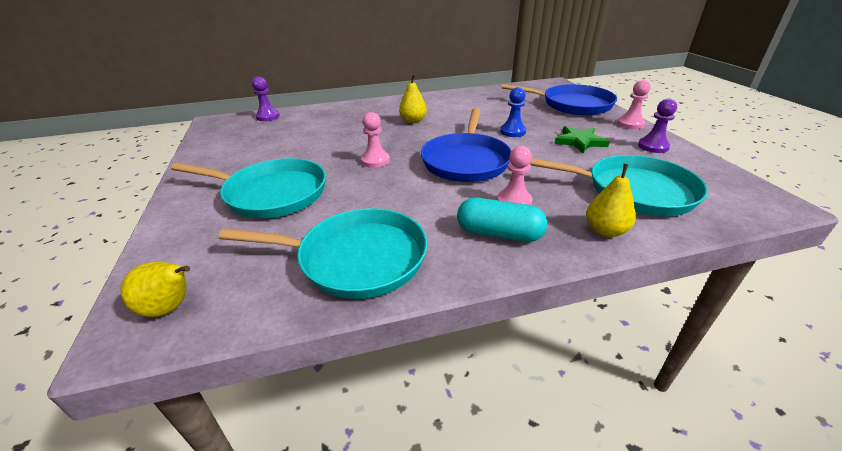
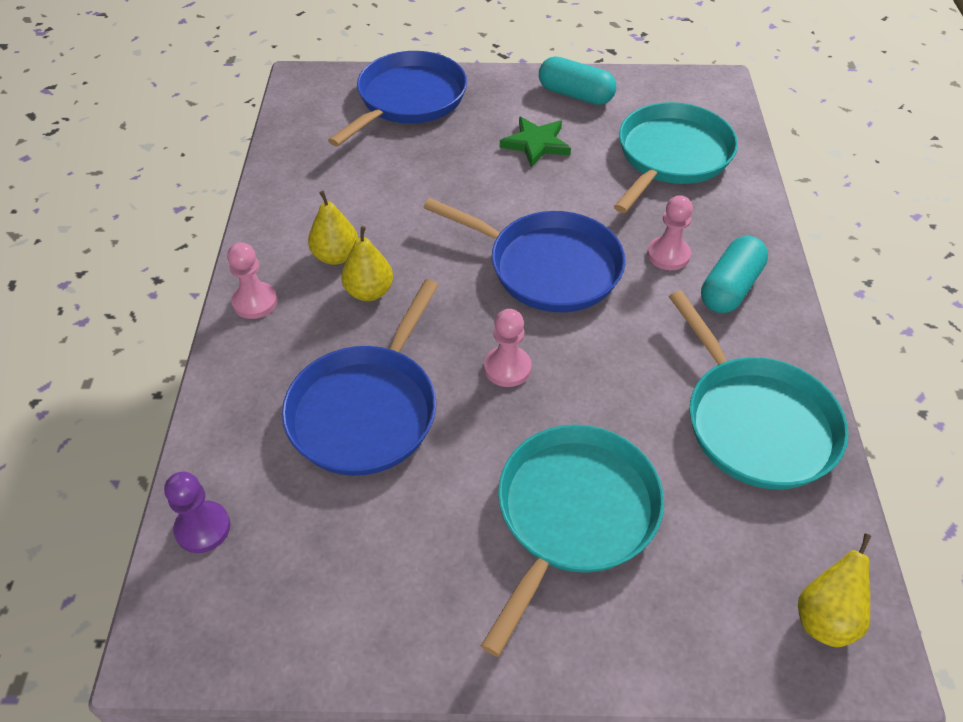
camera: 75 degrees left, 15 degrees up
(335, 133) = (366, 410): none -> blue pan
(356, 258) = (756, 423): turquoise pan -> turquoise pan turned 135 degrees clockwise
(512, 131) = (474, 192): blue pawn -> none
(605, 231) = (740, 209): yellow pear -> yellow pear (336, 256)
(630, 124) = (504, 81): pink pawn -> pink pawn (255, 302)
(653, 146) = (575, 95): purple pawn -> turquoise capsule

